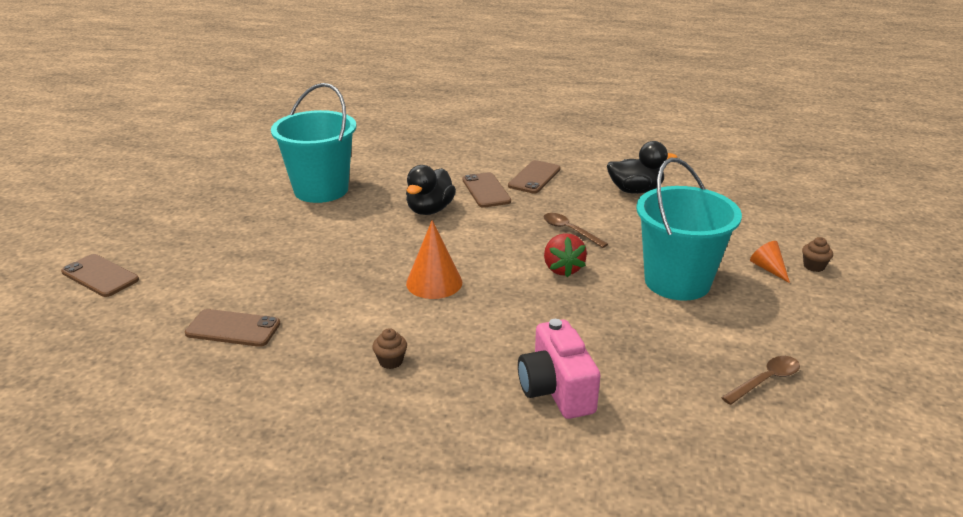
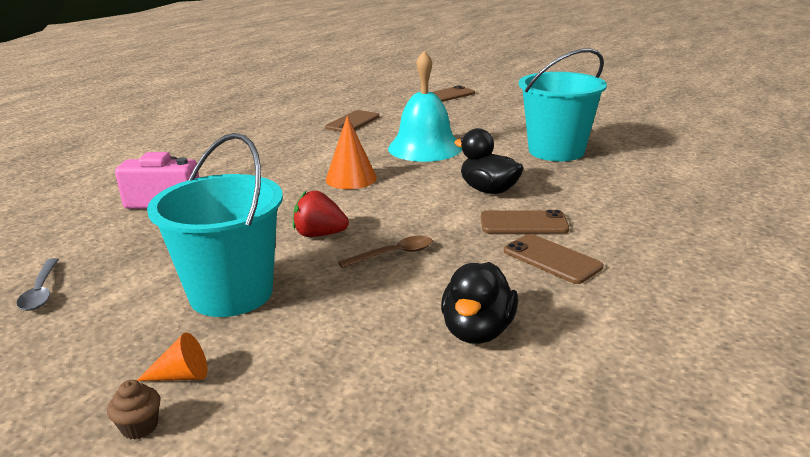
camera: 110 degrees right, 5 degrees down
(327, 257) = (425, 148): none -> turquoise bell
(391, 361) = (266, 157): brown cupcake -> none
(766, 380) = (41, 291): brown spoon -> grey spoon

